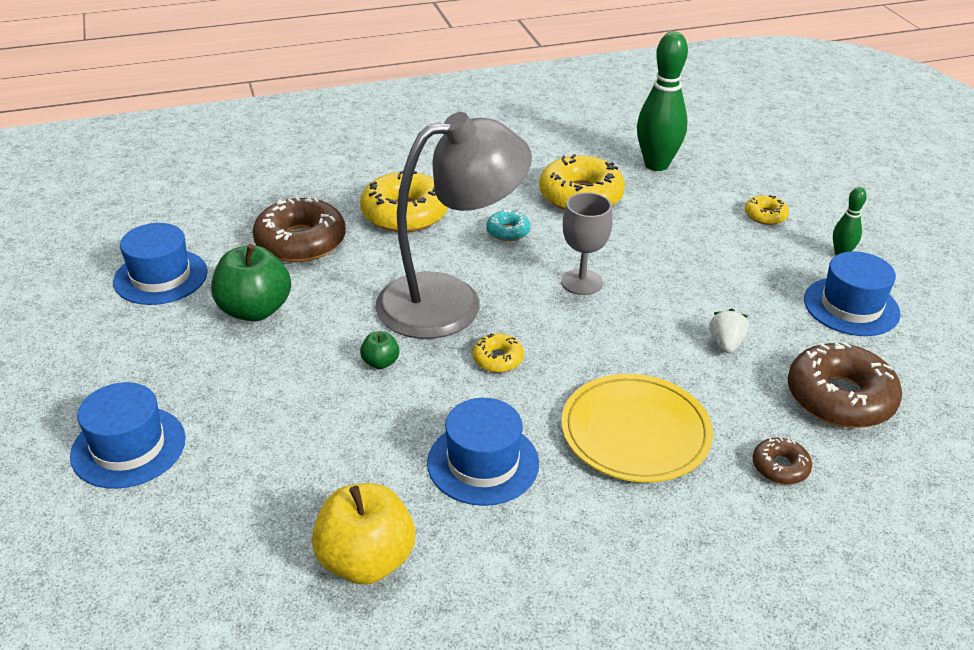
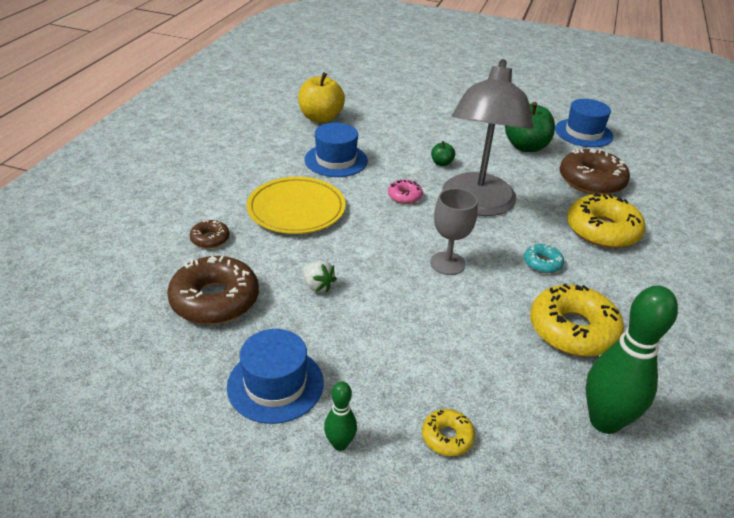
camera: 125 degrees right, 0 degrees up
(128, 447) = (447, 96): blue hat -> none
(497, 359) = (404, 196): yellow donut -> pink donut

